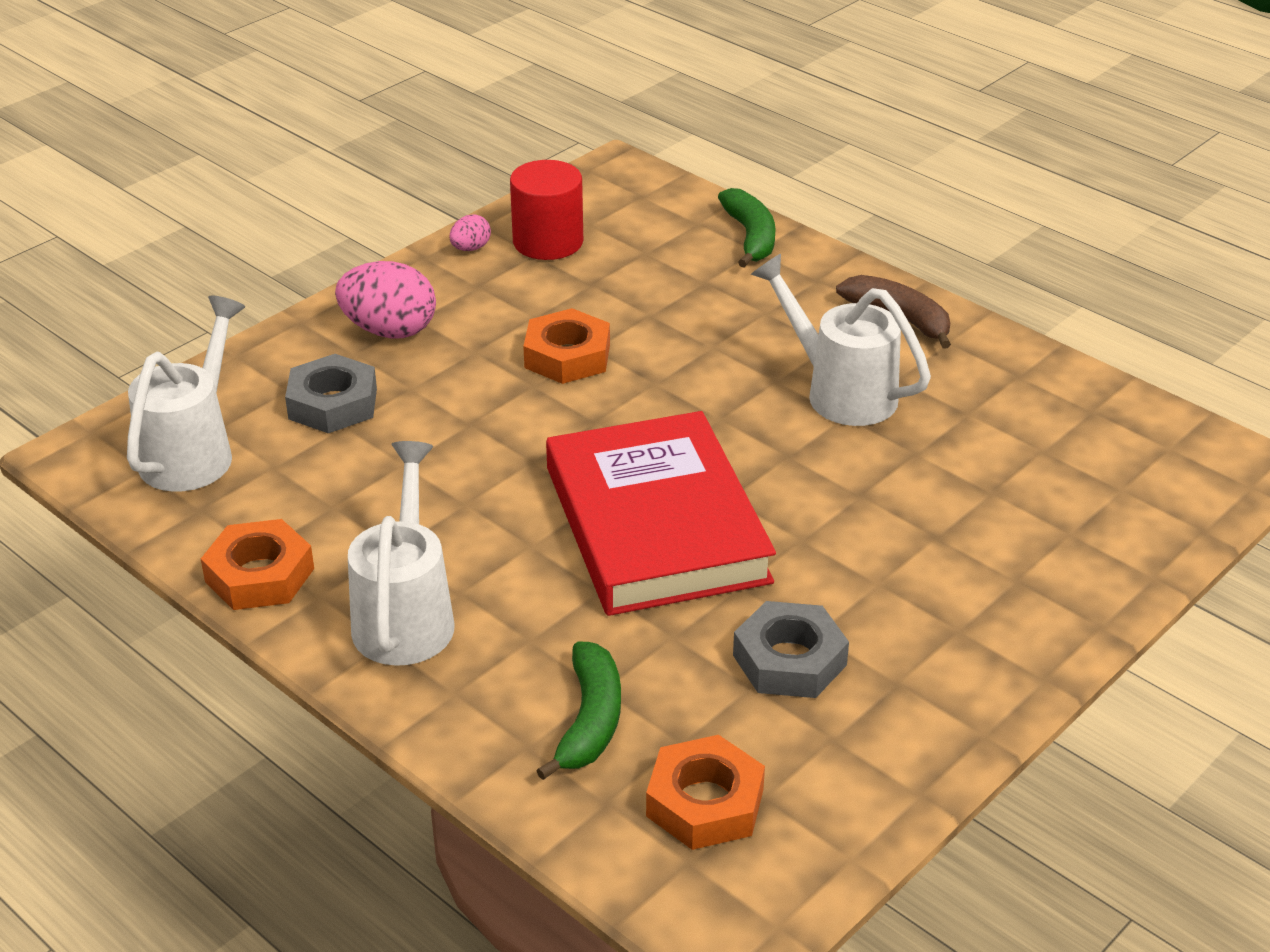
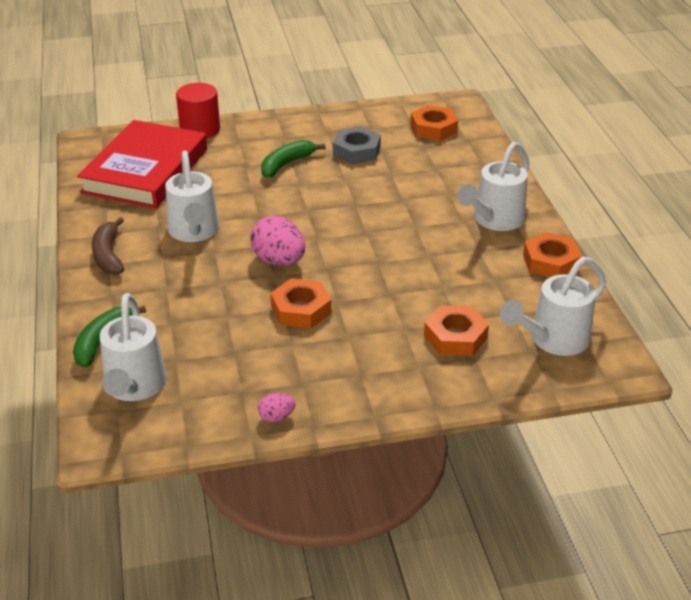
camera: 145 degrees left, 0 degrees up
(333, 403) = (455, 337): grey nut -> orange nut
(389, 331) = (385, 373): pink egg -> pink egg (279, 261)
(548, 242) = (223, 398): red cylinder -> red cylinder (200, 129)
(590, 721) = (450, 161): green banana -> green banana (286, 164)
(653, 216) = (134, 387): none -> white watering can
(656, 524) = (351, 212): red book -> red book (145, 171)

